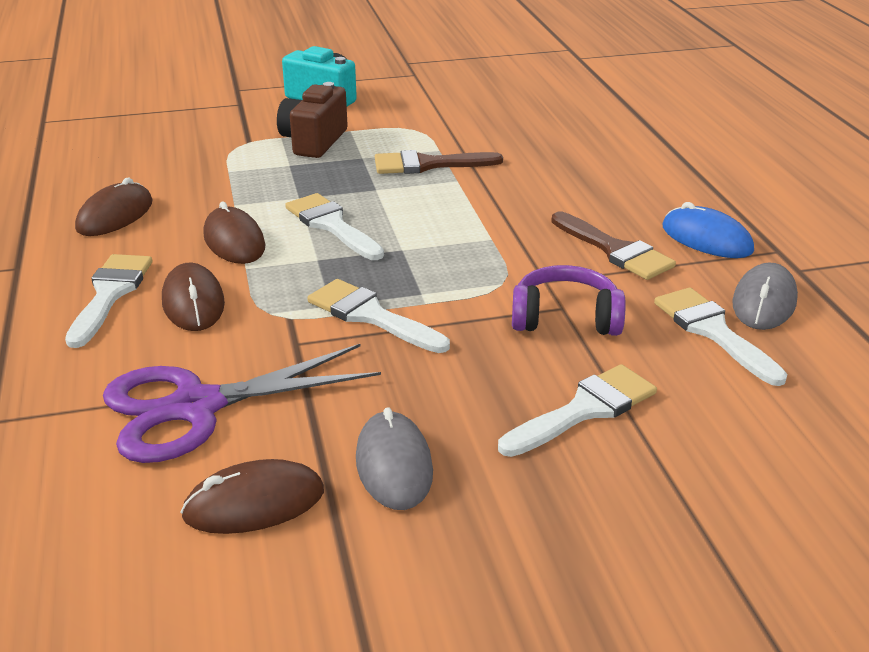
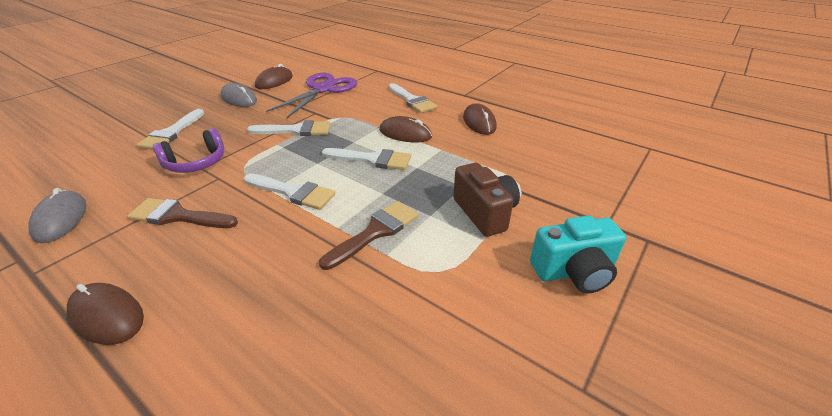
camera: 140 degrees right, 5 degrees up
(193, 302) = (376, 109): brown mouse -> brown mouse (107, 316)
(706, 239) = (100, 258): blue mouse -> none
(713, 331) = (103, 187): white brush -> white brush (293, 192)

